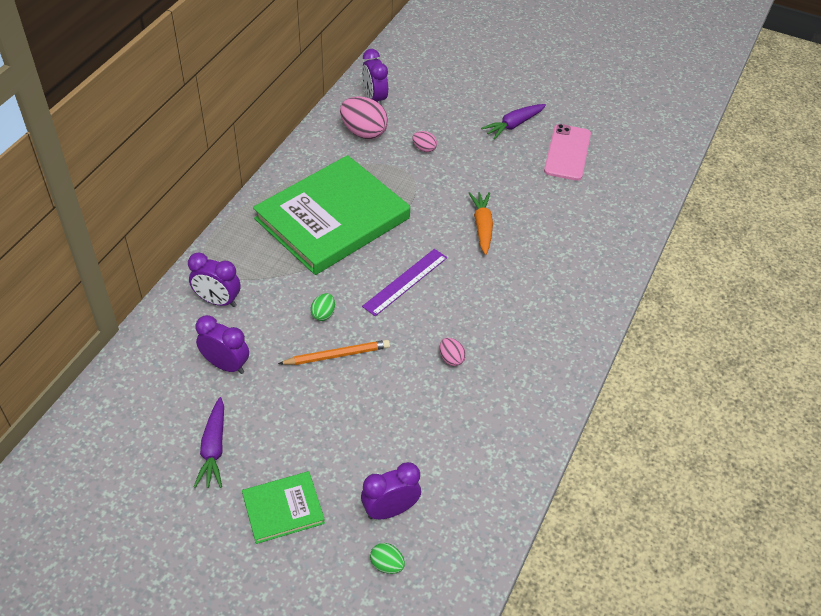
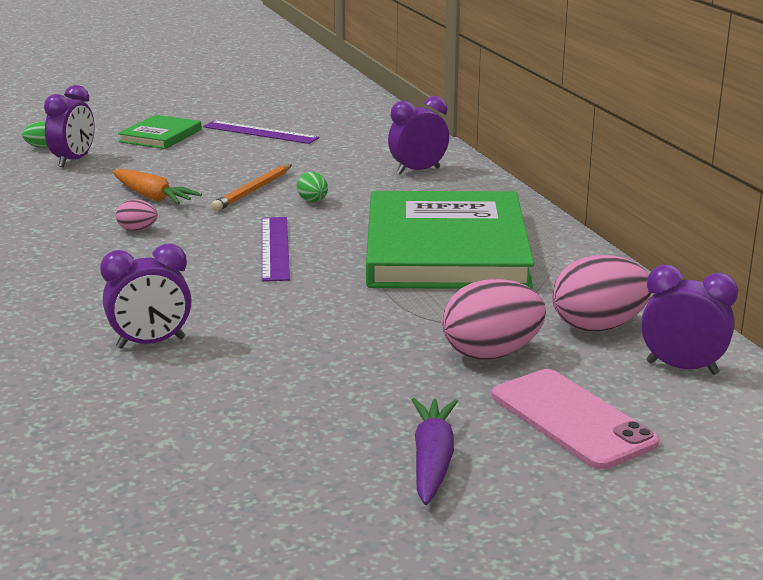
camera: 135 degrees right, 25 degrees down
(214, 449) = (260, 132): purple carrot -> purple ruler
(226, 365) = (333, 155): purple clock -> purple clock (151, 343)
(424, 149) = (491, 354): pink egg -> pink egg, size x2.00
(482, 226) = (266, 323): orange carrot -> orange carrot (152, 197)
(567, 152) = (278, 474): pink phone -> pink phone (572, 419)

